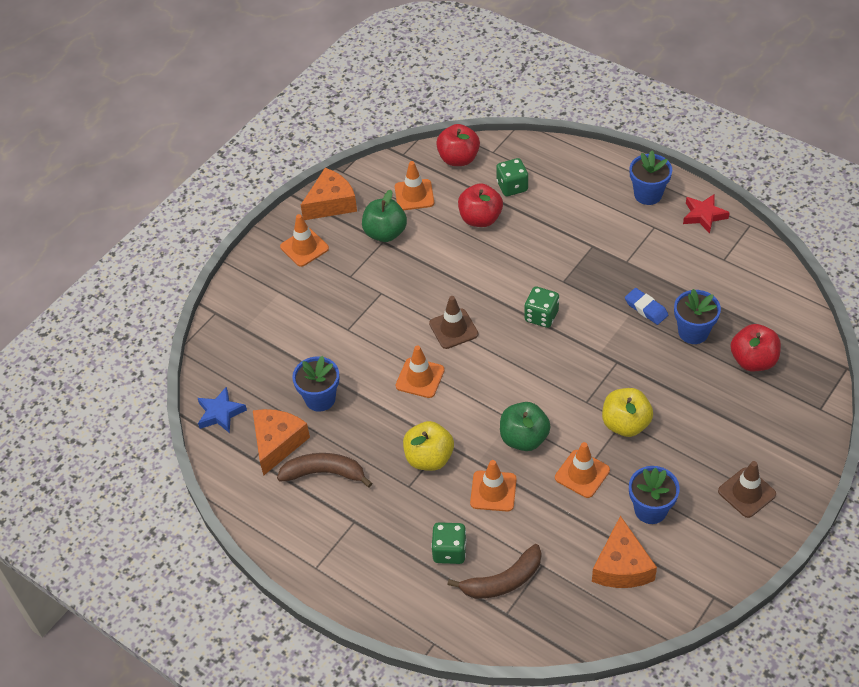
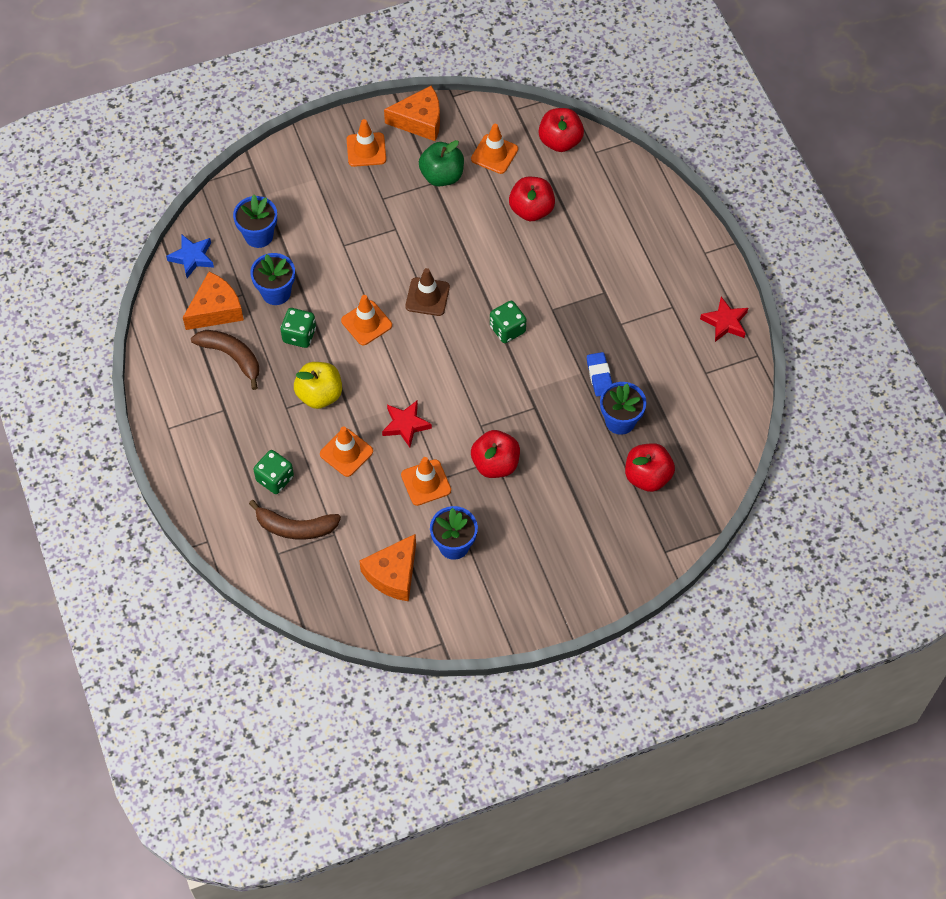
camera: 30 degrees right, 10 degrees up
(512, 186) = (583, 195): green dice -> green dice (299, 335)
(524, 438) = (405, 425): green apple -> red star
(625, 424) = (495, 464): yellow apple -> red apple
(648, 194) = (694, 273): blue flower pot -> blue flower pot (259, 235)
(746, 493) = (541, 580): brown traffic cone -> none

